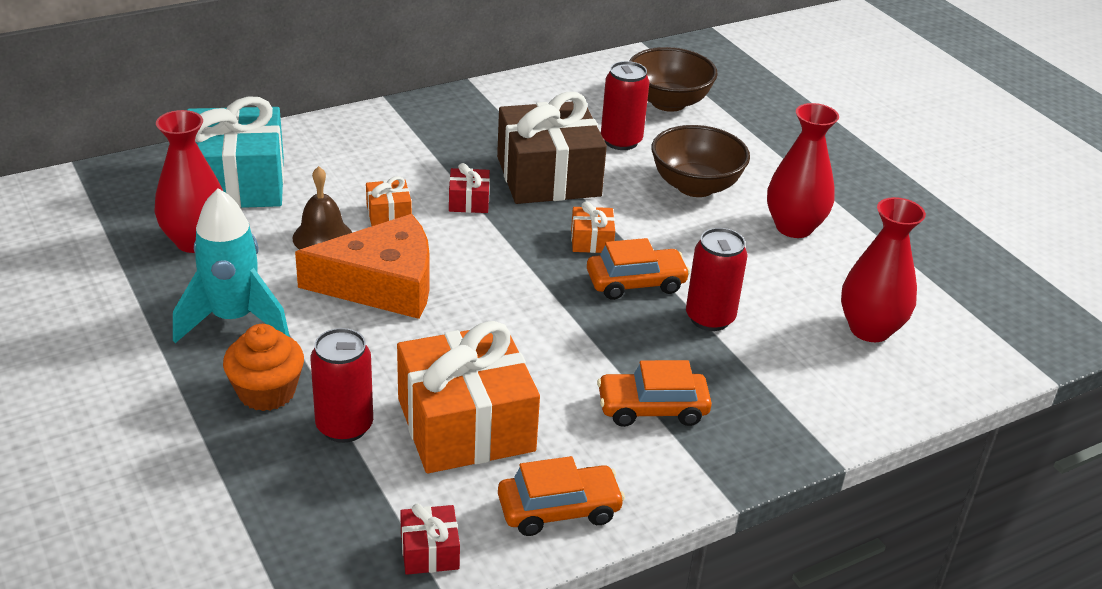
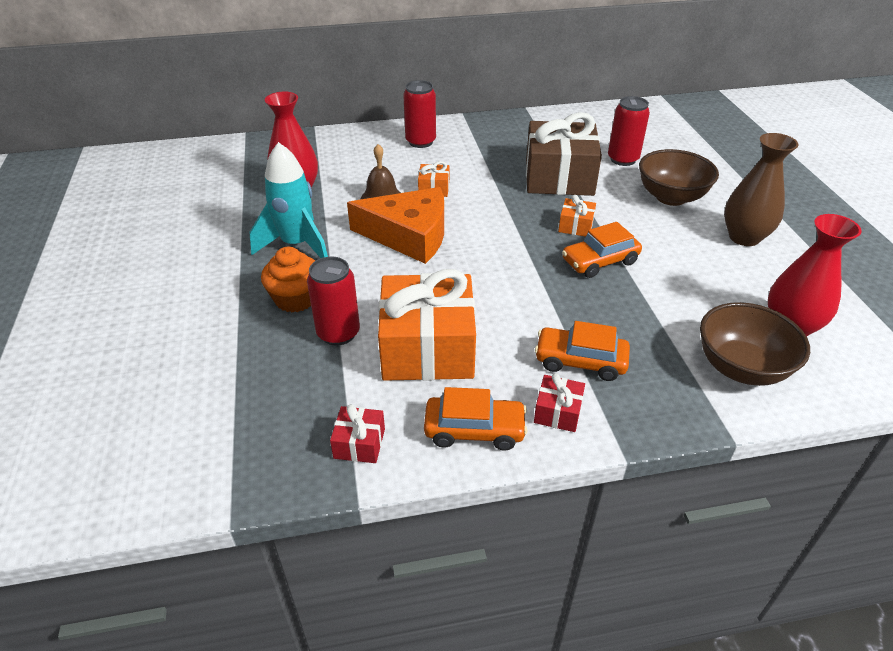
camera: 20 degrees right, 5 degrees up
(236, 183) = (341, 156): turquoise gift -> none
(469, 201) = (494, 187): red gift -> red gift (557, 412)
(636, 283) = (600, 261): orange car -> orange car turned 150 degrees clockwise
(668, 102) = (668, 137): brown bowl -> brown bowl (741, 368)
(710, 318) = (651, 297): red can -> red can (420, 142)
(794, 227) = (744, 237): red vase -> brown vase

